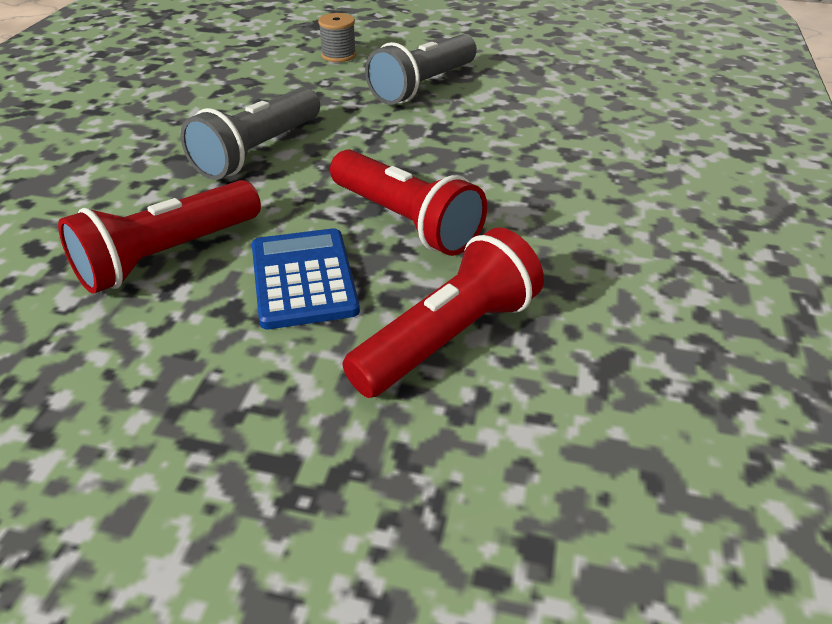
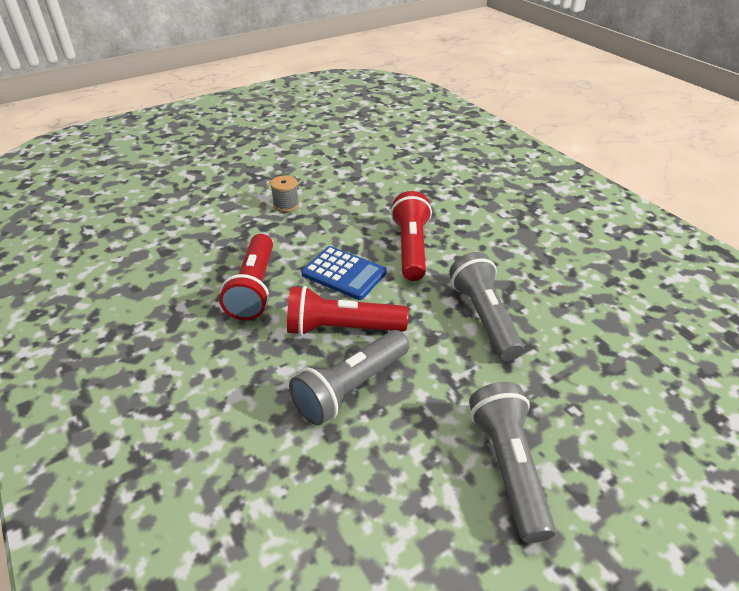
camera: 135 degrees right, 0 degrees up
(338, 55) = (634, 456): grey spool -> grey spool (286, 205)
(469, 174) = (350, 387): none -> grey flashlight

